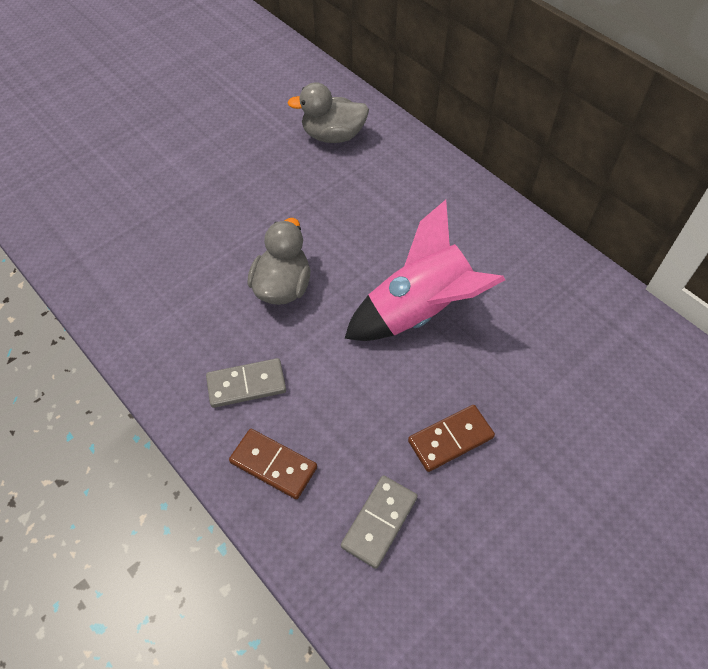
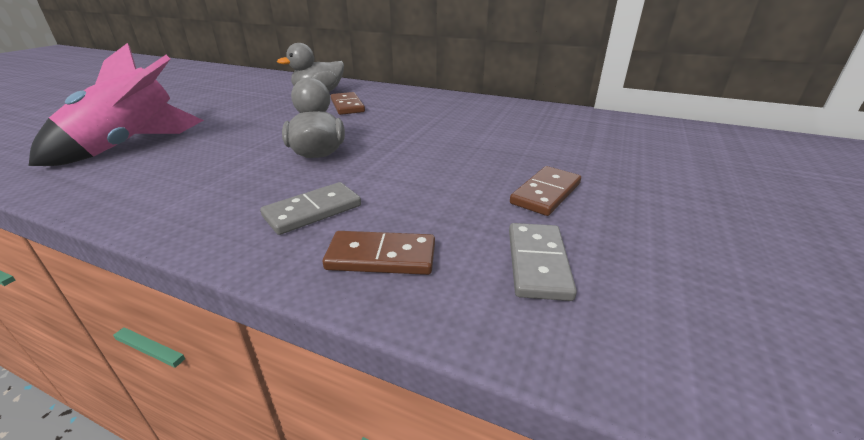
camera: 25 degrees left, 25 degrees down
(351, 184) = (347, 106): none -> brown domino
(419, 311) = (450, 142): pink rocket -> pink rocket (130, 146)

